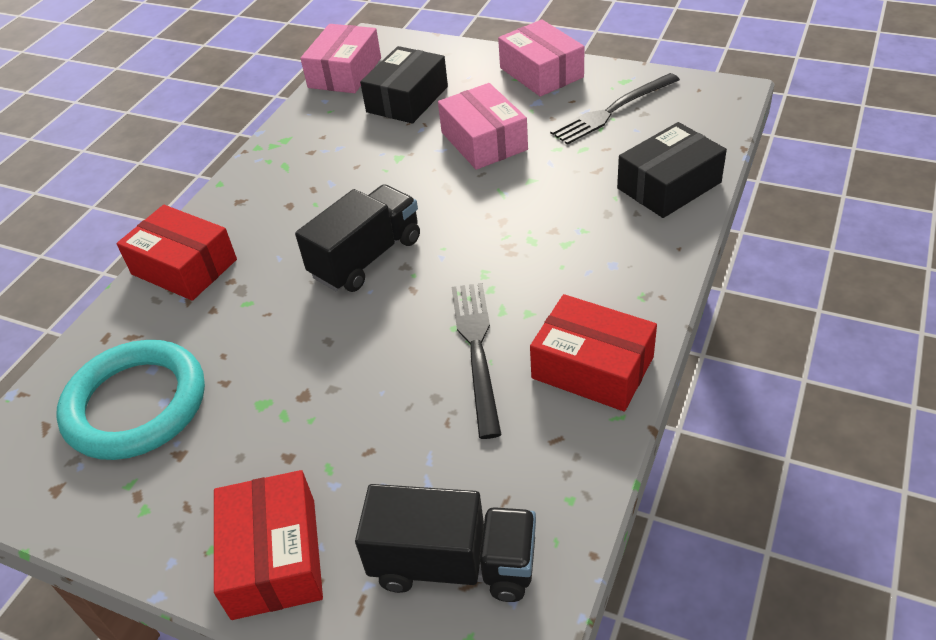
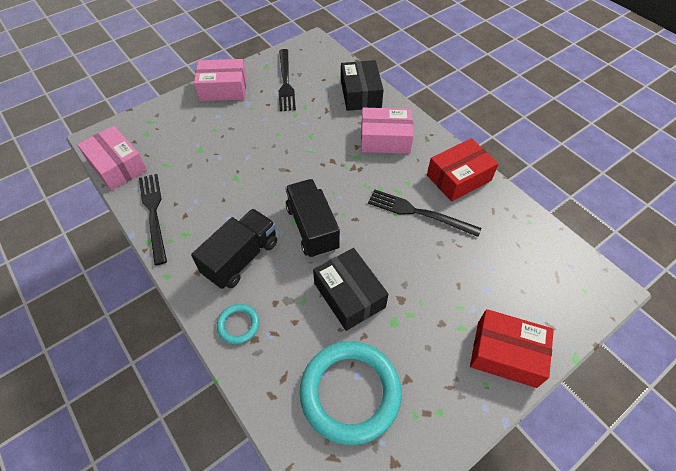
camera: 65 degrees left, 10 degrees up
(184, 267) = (238, 325): red box -> turquoise ring
(297, 130) = (154, 214): none -> black fork
(407, 99) = (183, 150): black box -> black box (349, 295)
(453, 564) = (544, 279): black truck -> black truck (241, 258)
(484, 141) = (259, 137): pink box -> pink box (385, 139)

